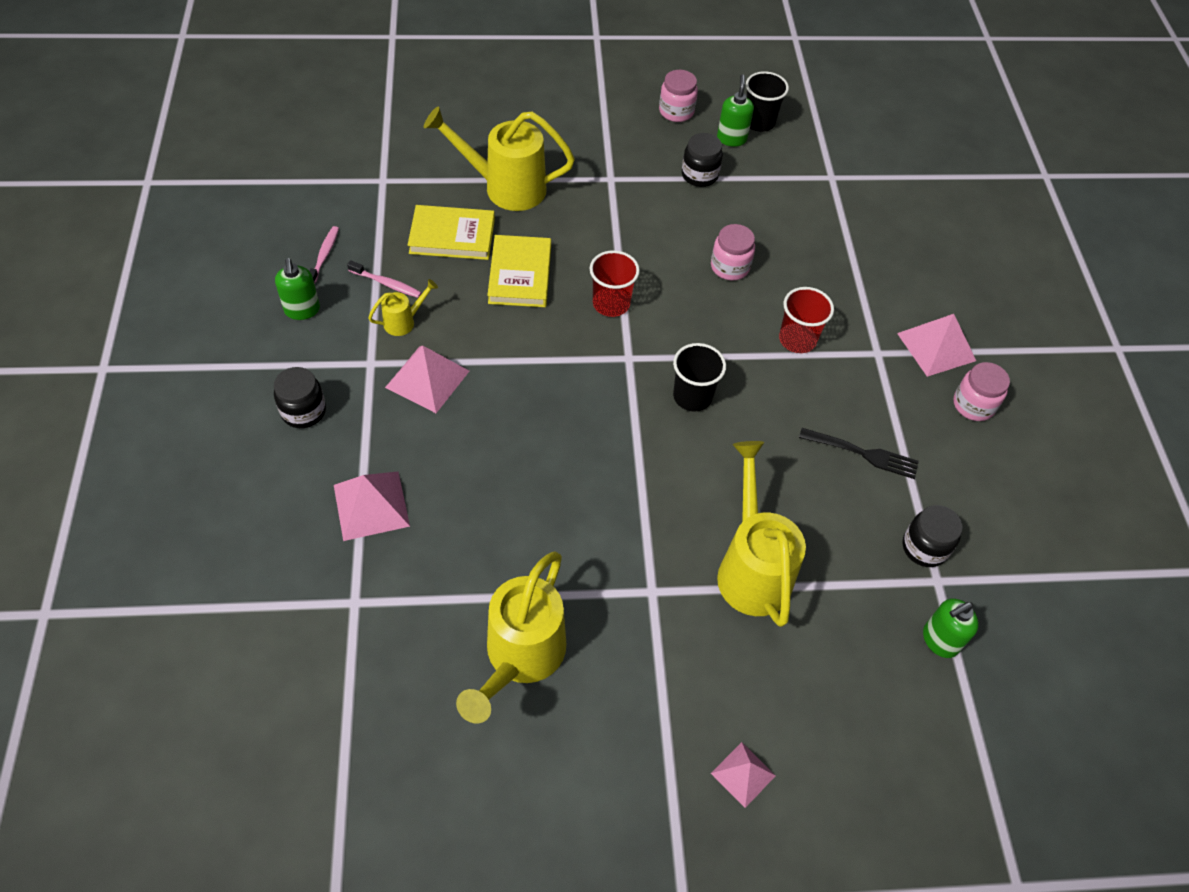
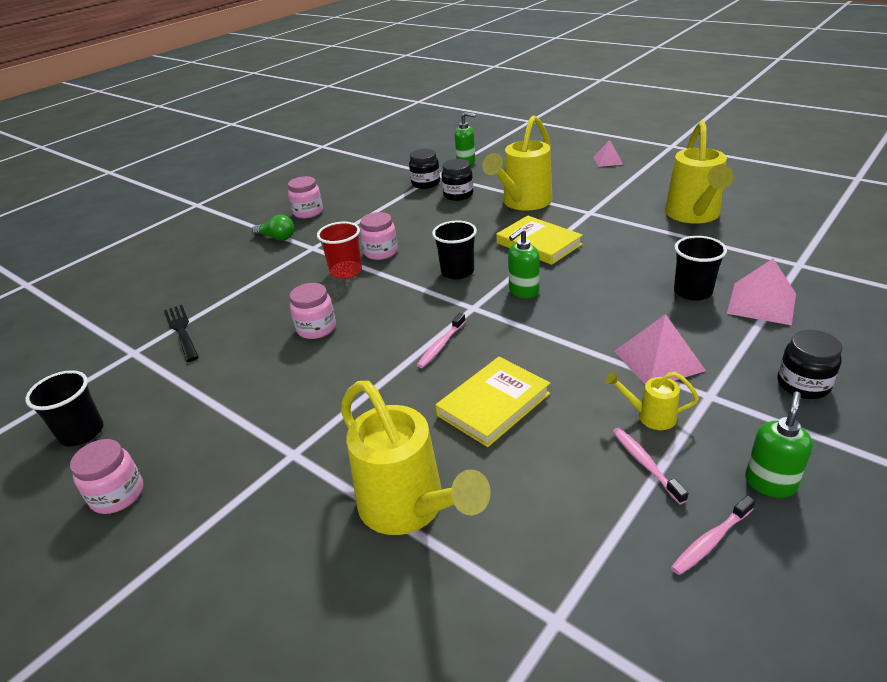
camera: 130 degrees left, 20 degrees down
(444, 488) = (692, 292): none -> black cup
(452, 236) = (527, 480): yellow book -> yellow book (538, 244)
(520, 657) = (694, 215): yellow watering can -> yellow watering can turned 120 degrees clockwise
(611, 303) = (441, 345): red cup -> pink toothbrush
(699, 175) = (217, 410): black jar -> black jar (458, 195)
(731, 138) = (131, 430): green soap dispenser -> green soap dispenser (523, 291)
(801, 383) = (381, 252): none -> pink jar
(862, 453) = (398, 217): black fork -> black fork (182, 331)
(936, 347) = (277, 238): pink pyramid -> green light bulb

